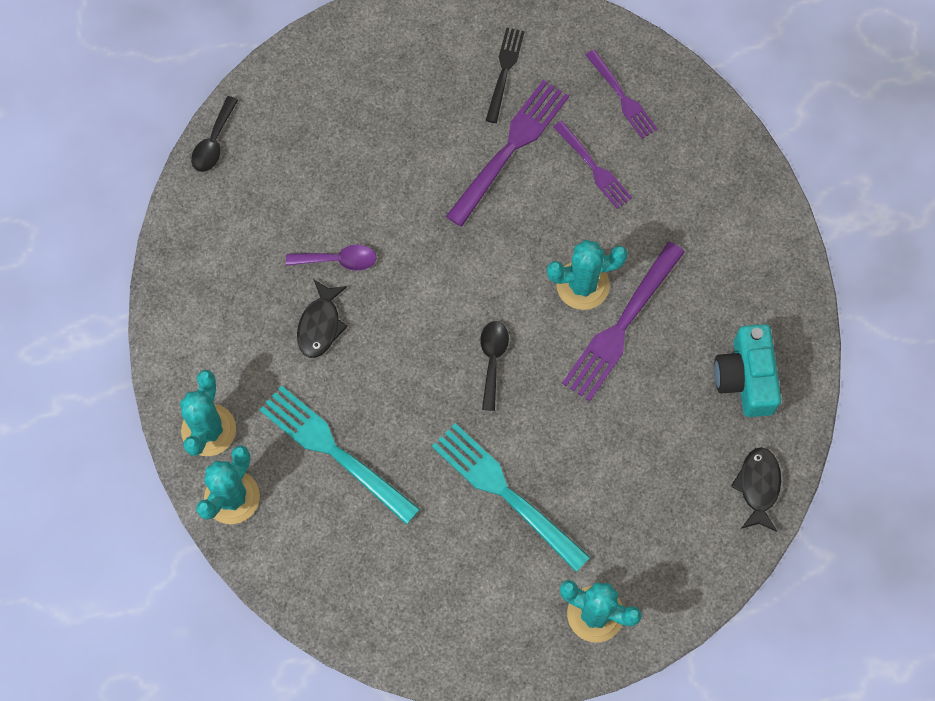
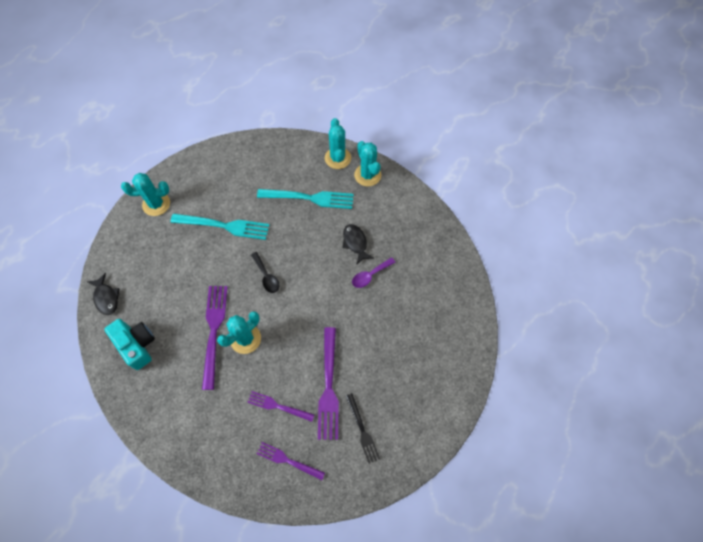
camera: 145 degrees right, 5 degrees down
(213, 142) = (472, 291): black spoon -> none

